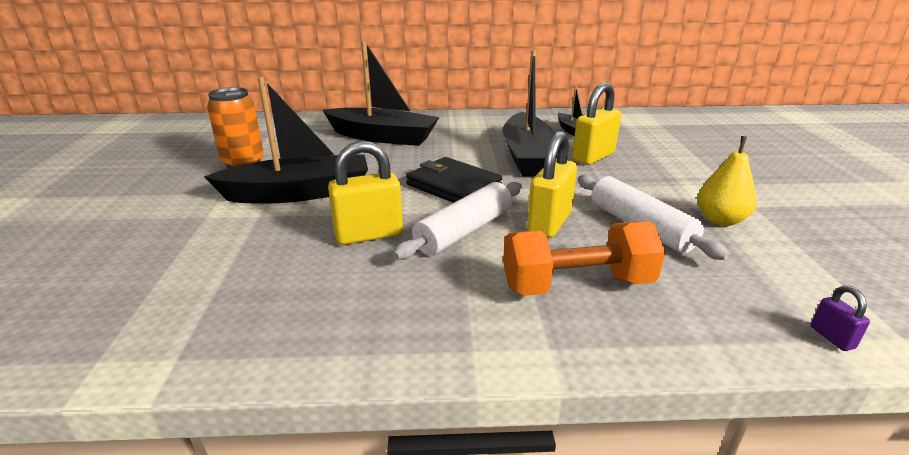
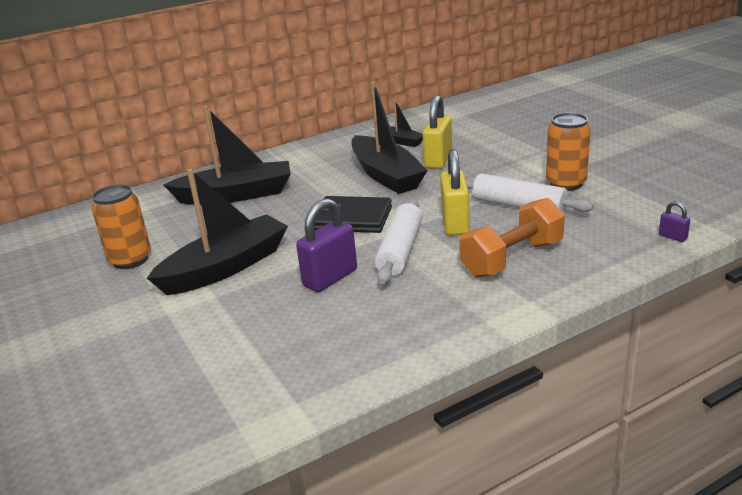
camera: 25 degrees left, 0 degrees up
(369, 235) = (330, 278): yellow padlock -> purple padlock
(720, 220) = (566, 184): yellow pear -> orange can

